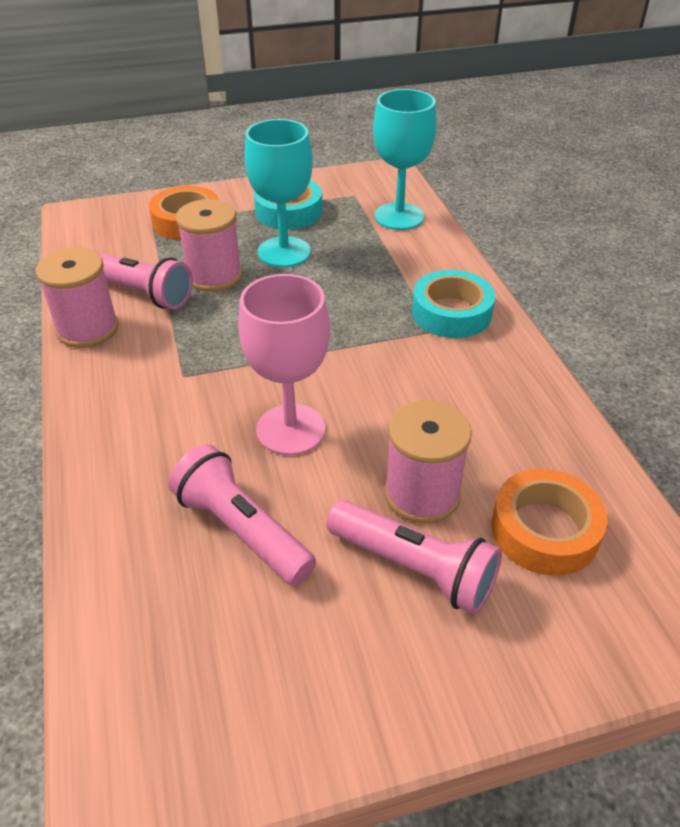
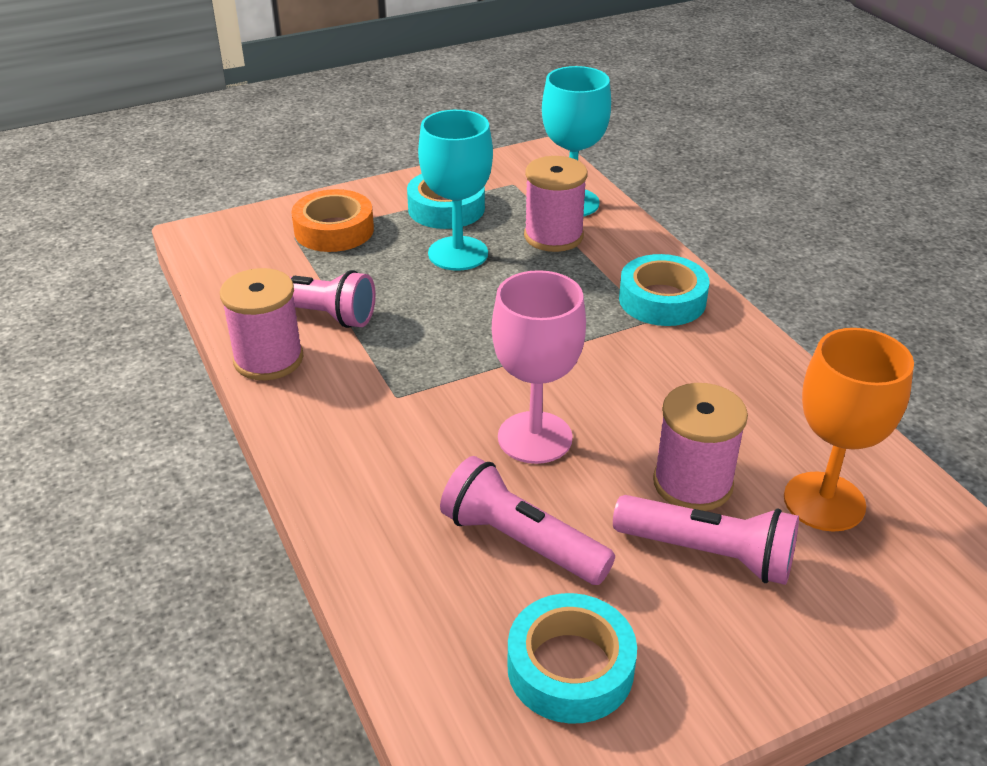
camera: 10 degrees left, 5 degrees down
(214, 276) = (389, 287): pink spool -> pink spool (553, 236)
(242, 666) = (570, 668): none -> turquoise tape
(544, 530) = (824, 501): orange tape -> orange goblet

